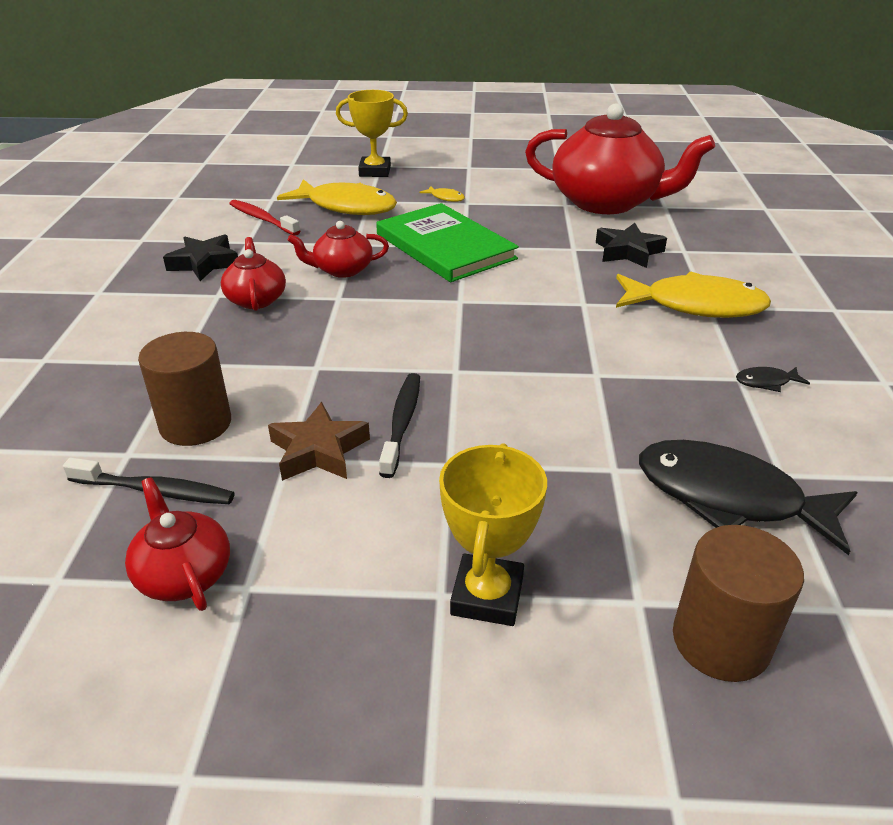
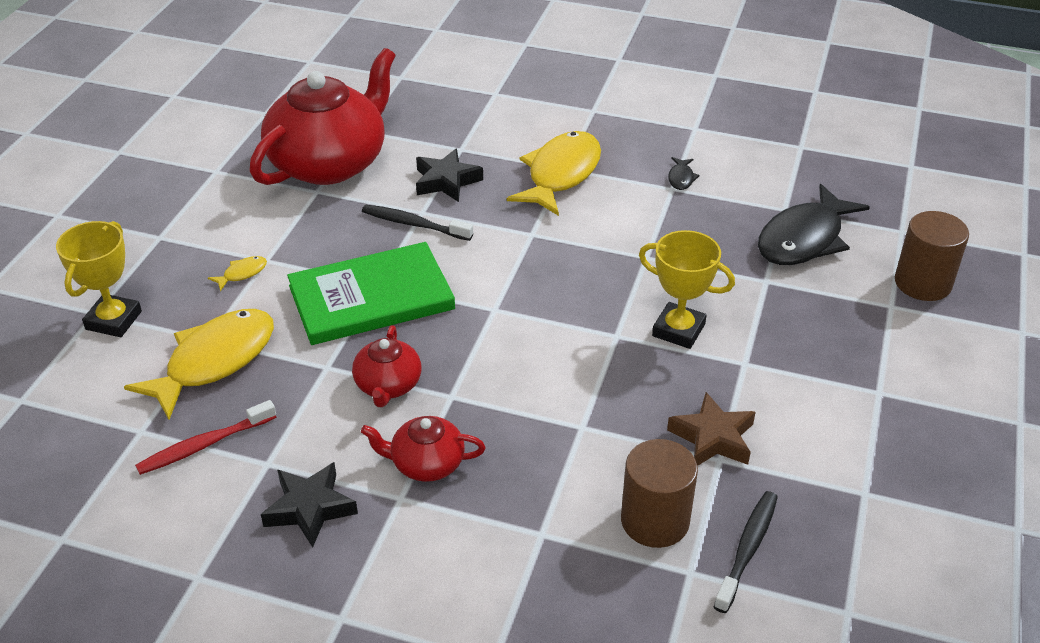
camera: 75 degrees left, 5 degrees up
(184, 574) = (848, 529): red teapot -> none
(402, 423) = (686, 381): black toothbrush -> black toothbrush (414, 224)
(487, 596) = (882, 370): yellow trophy -> yellow trophy (678, 330)

